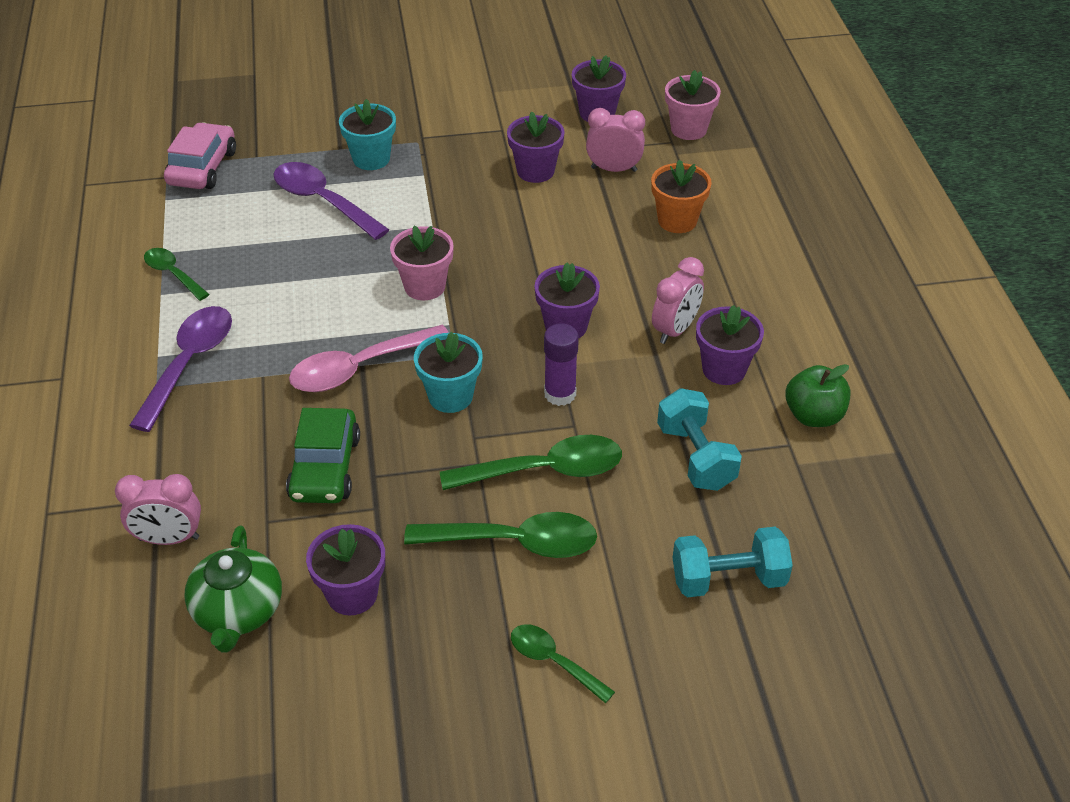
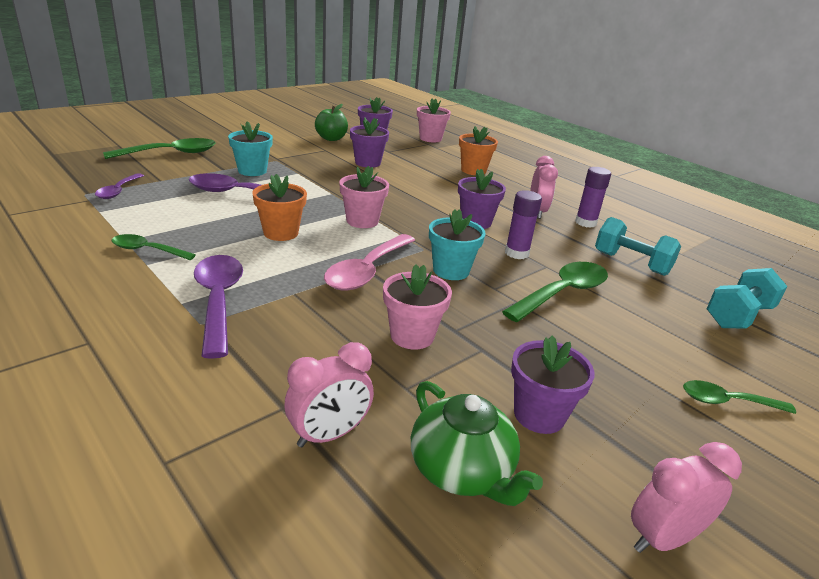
camera: 35 degrees left, 15 degrees down
(202, 167) = (118, 191): pink car -> purple spoon
(318, 282) = (281, 233): none -> orange flower pot
(325, 467) = (412, 336): green car -> pink flower pot
(515, 542) = (601, 338): green spoon -> green spoon (170, 153)
(614, 169) = (412, 157): pink clock -> pink clock (663, 538)
(724, 369) = (585, 223): purple flower pot -> purple glue stick
(814, 416) = (656, 231): green apple -> green apple (331, 138)

